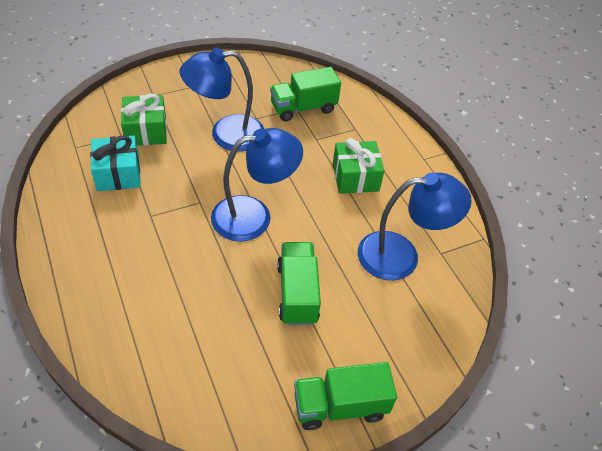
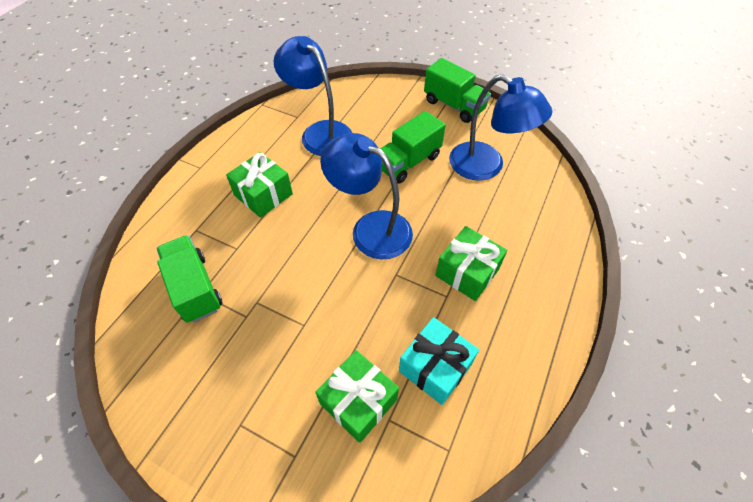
camera: 125 degrees left, 5 degrees up
(151, 242) = (467, 272): none -> green gift
(226, 134) = (294, 322): blue lamp -> blue lamp (486, 167)
(303, 108) = (195, 288): green truck -> green truck turned 150 degrees counterclockwise

